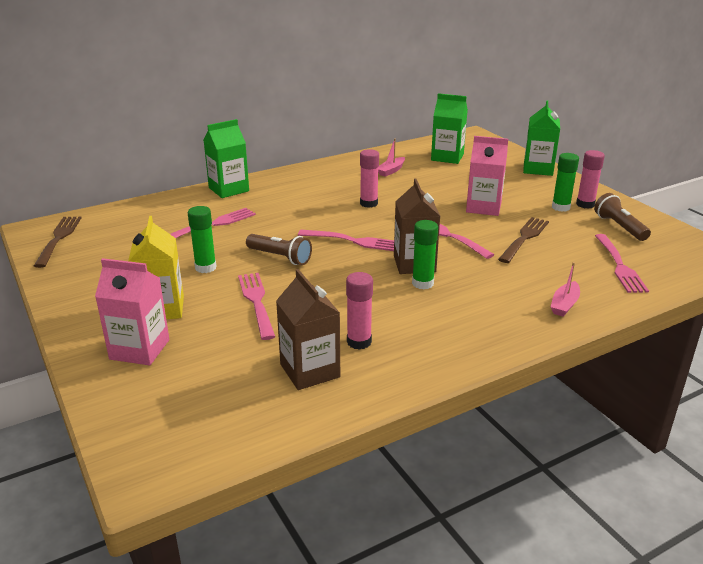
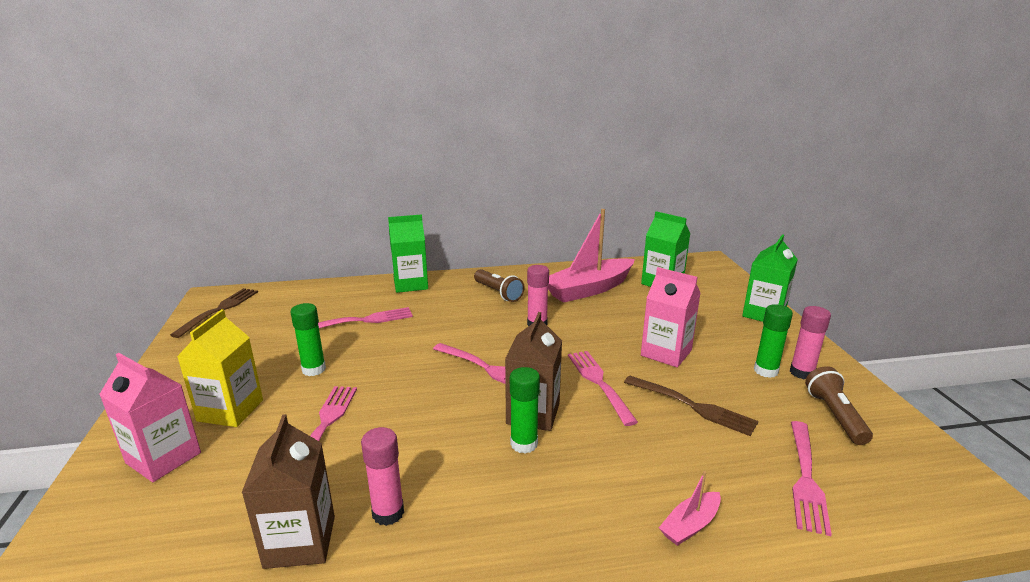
camera: 20 degrees right, 5 degrees down
(280, 257) = (395, 372): brown flashlight -> brown flashlight (498, 293)
(391, 171) = (589, 289): pink boat -> pink boat, size x2.27
(524, 238) = (692, 406): brown fork -> brown fork turned 75 degrees clockwise

